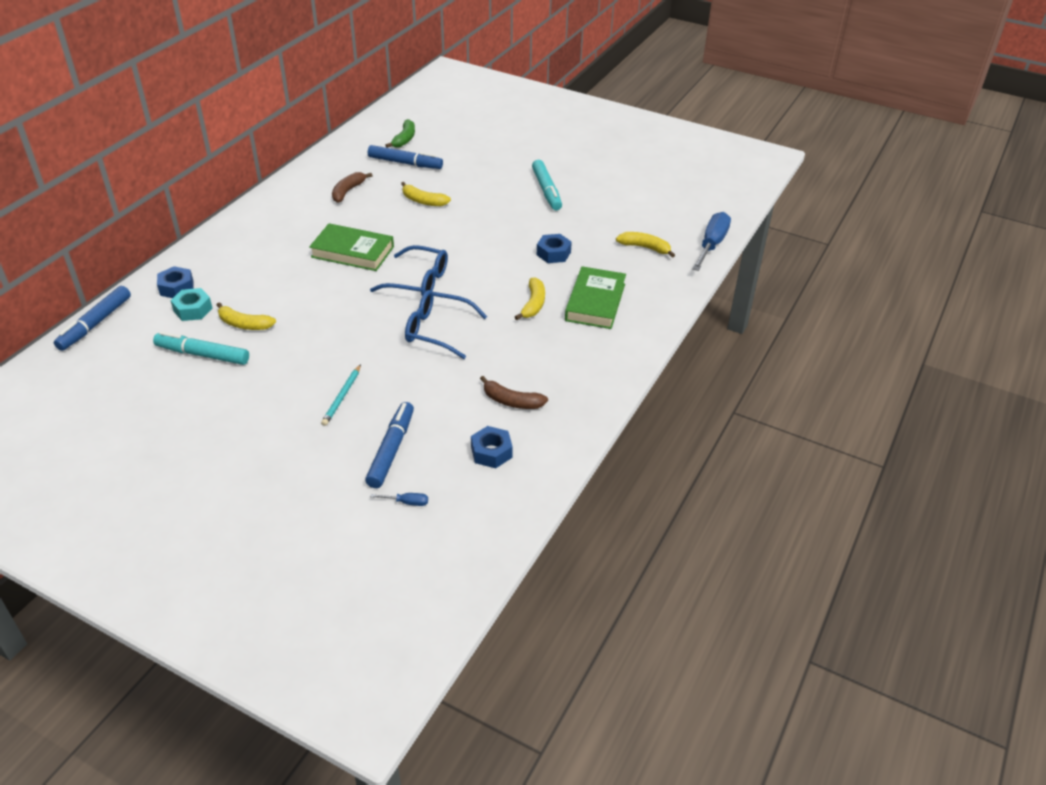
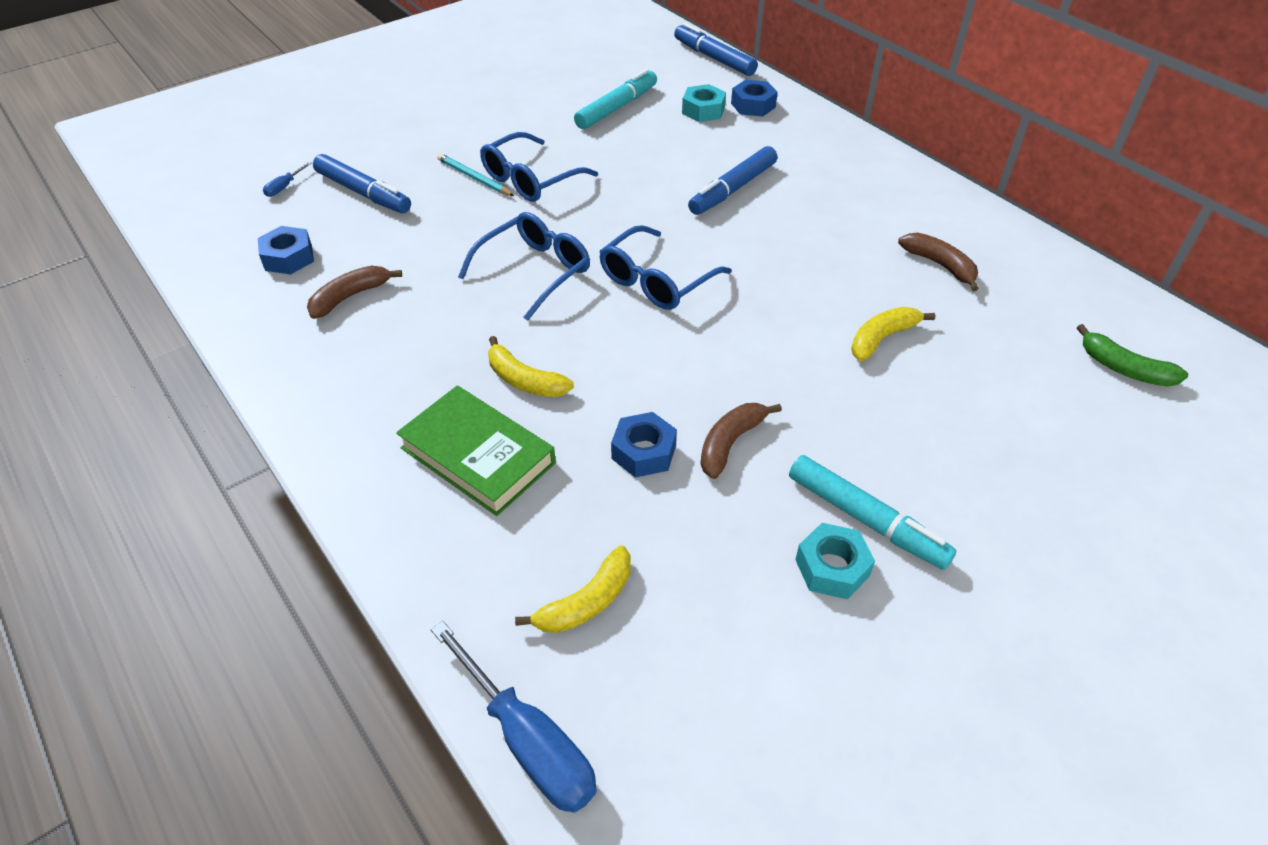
camera: 115 degrees right, 5 degrees up
(244, 324) = (653, 137): yellow banana -> none
(330, 367) = (531, 179): none -> blue glasses
(352, 252) = (763, 238): green book -> none
(405, 163) = (1024, 348): blue marker -> blue marker (733, 189)
(529, 231) = (730, 443): none -> brown banana
(546, 190) = (866, 519): turquoise marker -> turquoise marker turned 150 degrees counterclockwise
(578, 195) = (832, 568): none -> turquoise nut

